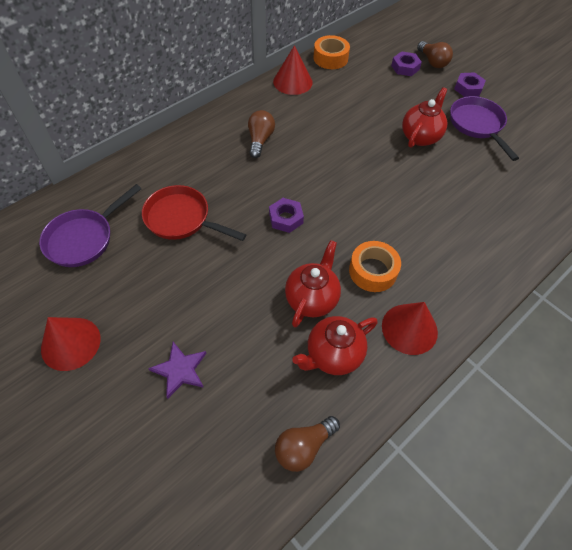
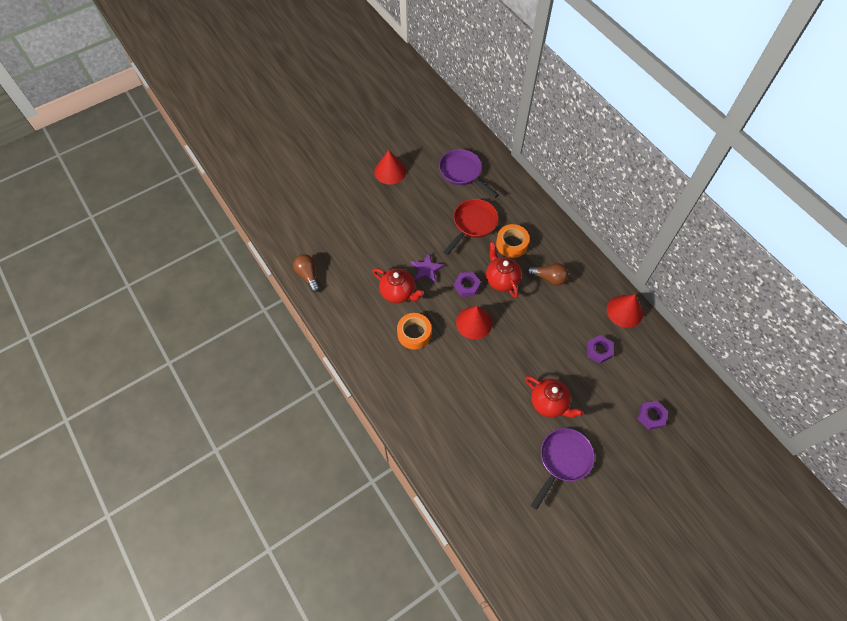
camera: 100 degrees right, 5 degrees up
(180, 370) = (364, 221): purple star -> purple star (426, 269)
(330, 58) = (662, 349): orange tape -> orange tape (511, 244)
(333, 355) = (357, 298): red teapot -> red teapot (501, 280)
(409, 328) = (366, 346): red cone -> red cone (474, 322)
(432, 62) = (662, 447): brown light bulb -> none
(468, 88) = (619, 470): purple nut -> purple nut (598, 351)
(477, 125) = (563, 460): purple pan -> purple pan turned 45 degrees counterclockwise

